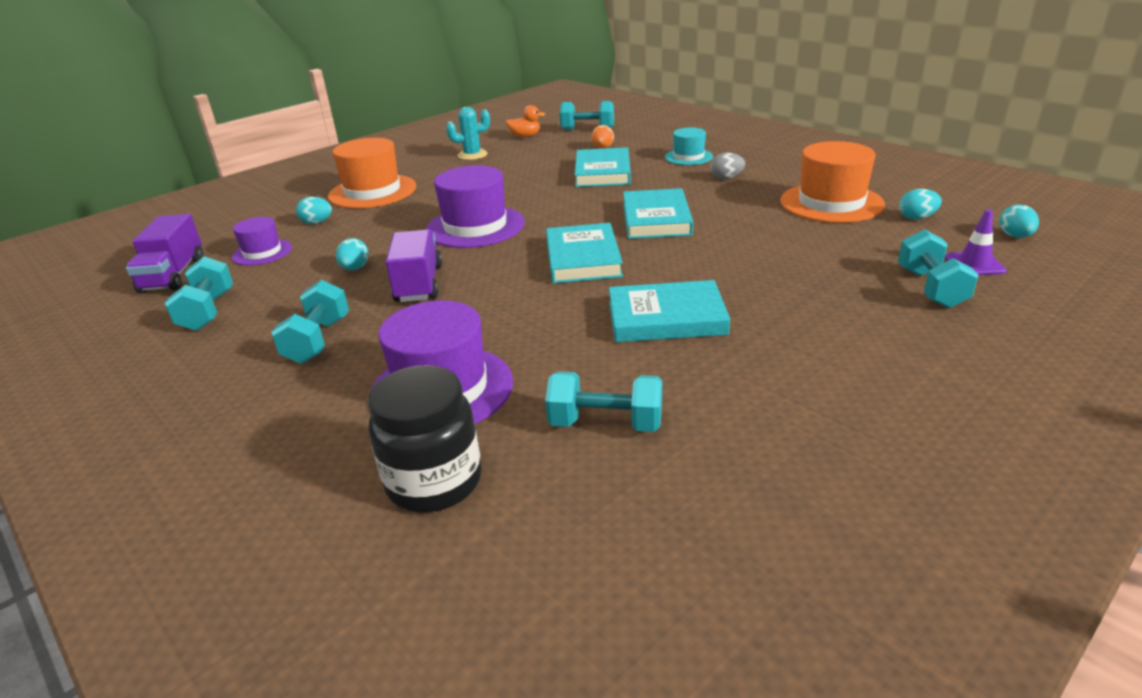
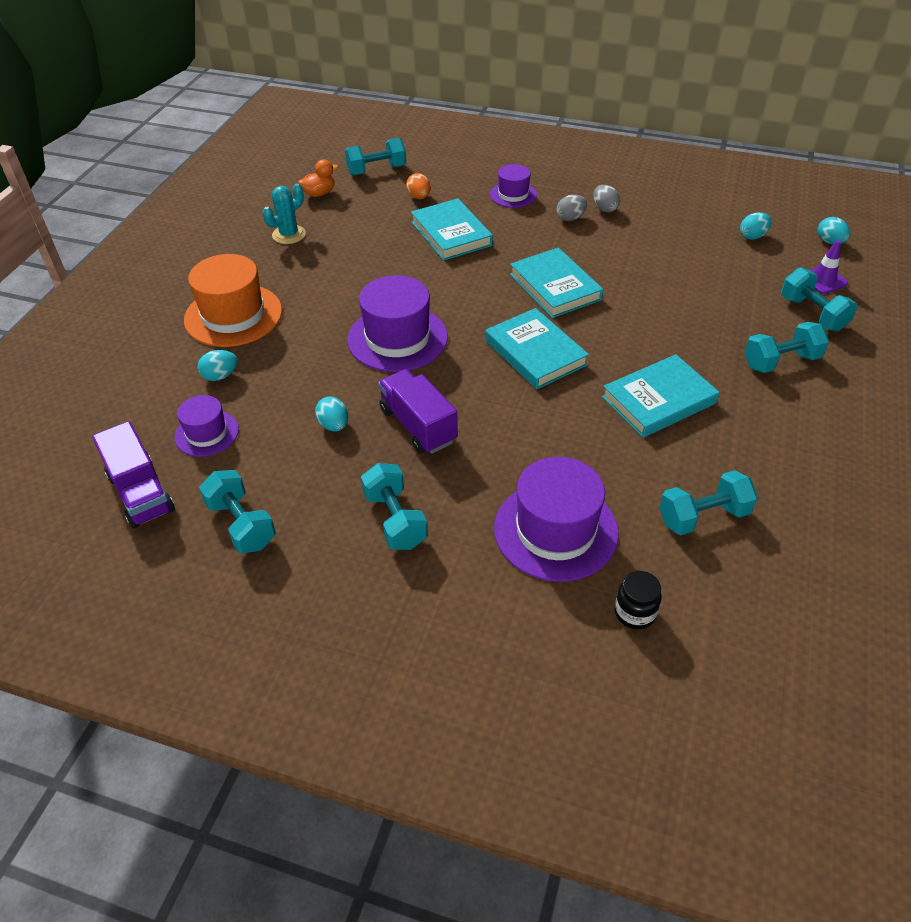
camera: 30 degrees left, 15 degrees up
(434, 482) = (634, 613): black jar -> black jar, size x0.54
(688, 157) = (513, 195): turquoise hat -> purple hat
(768, 177) = (604, 209): none -> grey egg
(831, 203) = (679, 232): orange hat -> none
(846, 319) = (781, 361): none -> turquoise dumbbell

